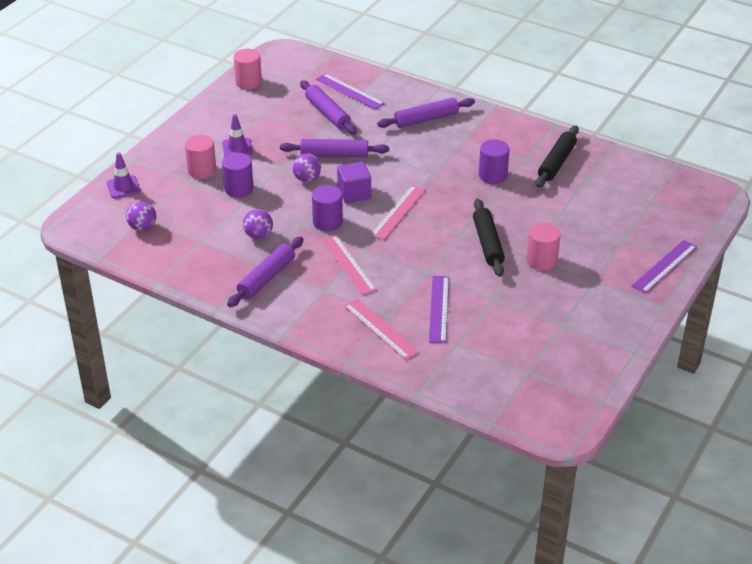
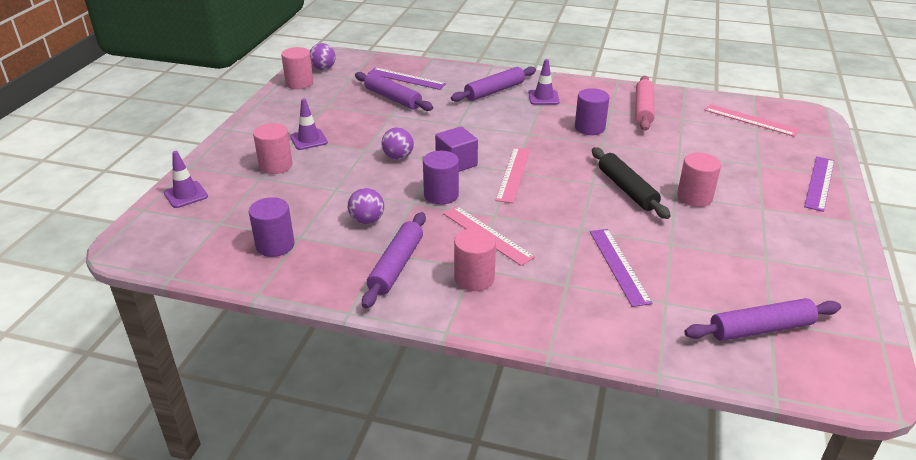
camera: 15 degrees left, 5 degrees down
(142, 227) = (220, 234): purple ball -> purple ball (323, 69)
(239, 189) = (325, 177): purple cylinder -> purple cylinder (275, 245)
(321, 298) = (474, 278): none -> pink cylinder
(334, 155) = (417, 132): purple rolling pin -> purple rolling pin (760, 329)
(380, 328) = (564, 301): pink ruler -> pink ruler (750, 120)
(469, 134) = (543, 98): none -> purple traffic cone
(556, 163) = (643, 109): black rolling pin -> pink rolling pin

